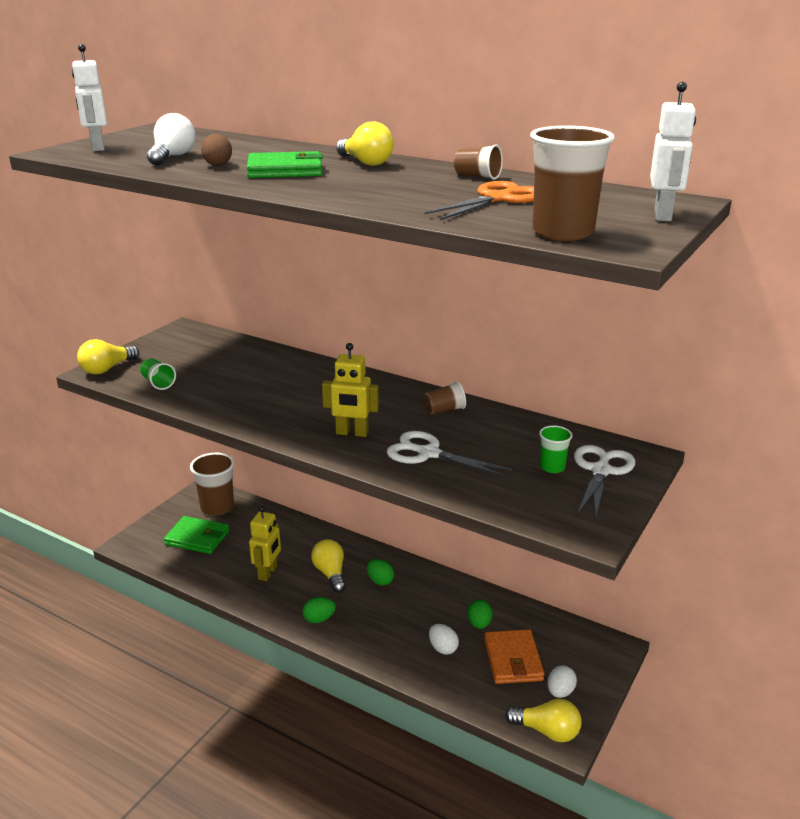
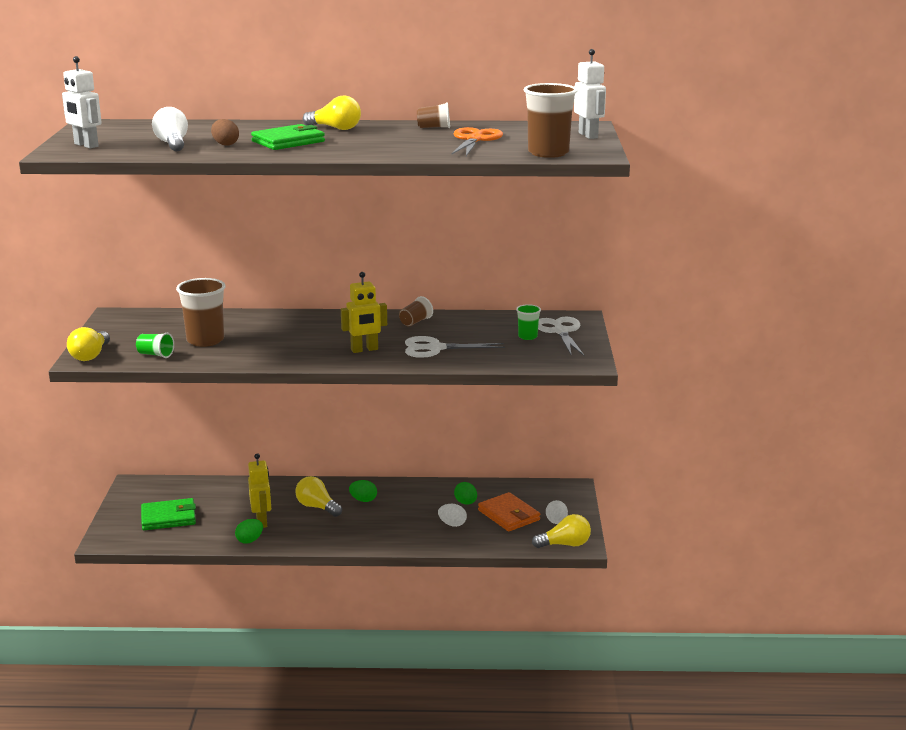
camera: 30 degrees left, 5 degrees down
(217, 507) = (162, 492): brown cup -> brown cup (205, 340)
(319, 619) = (338, 536): green egg -> green egg (249, 540)

